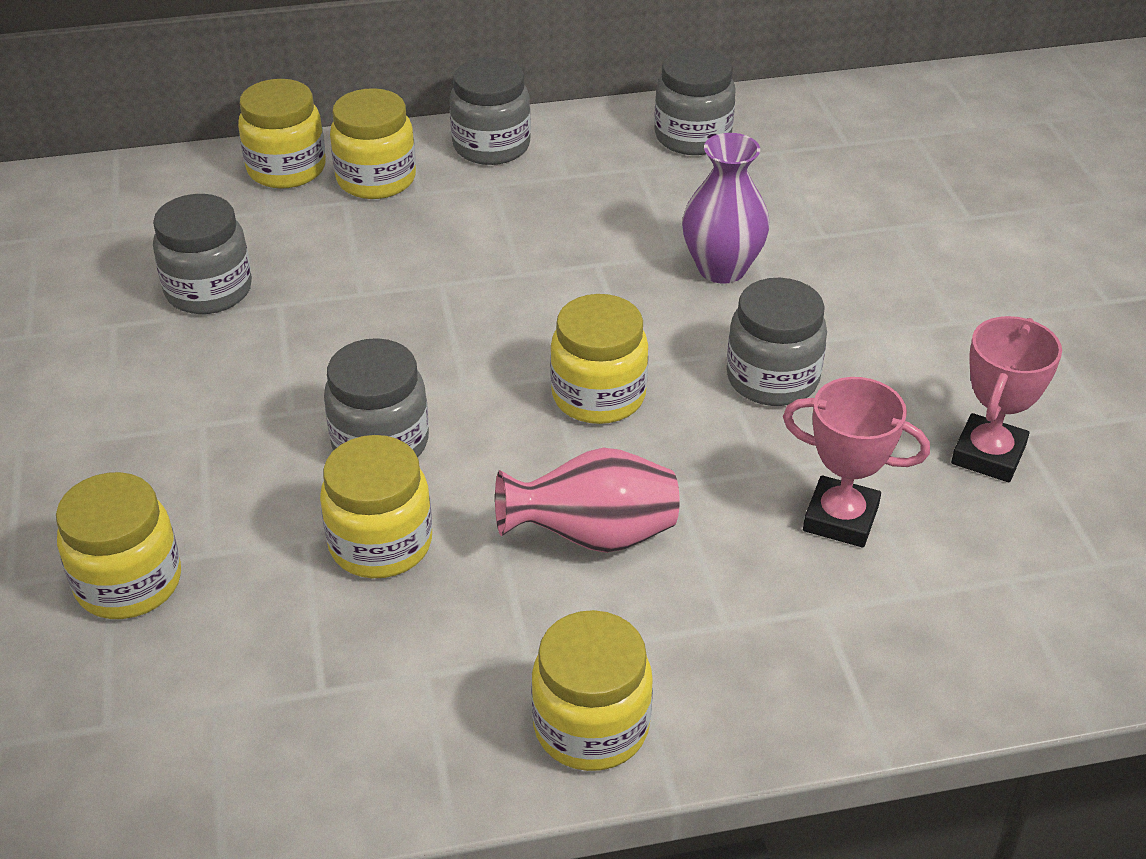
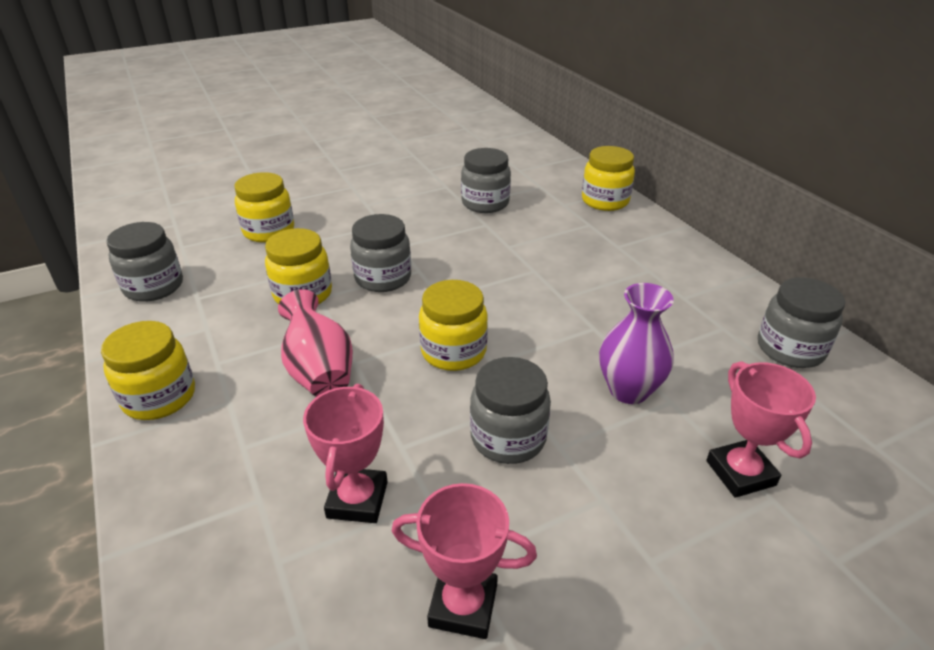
camera: 75 degrees right, 5 degrees down
(376, 179) = (618, 229): yellow jar -> none
(491, 146) = (690, 262): grey jar -> grey jar (154, 287)
(861, 233) = (740, 473): none -> pink trophy

